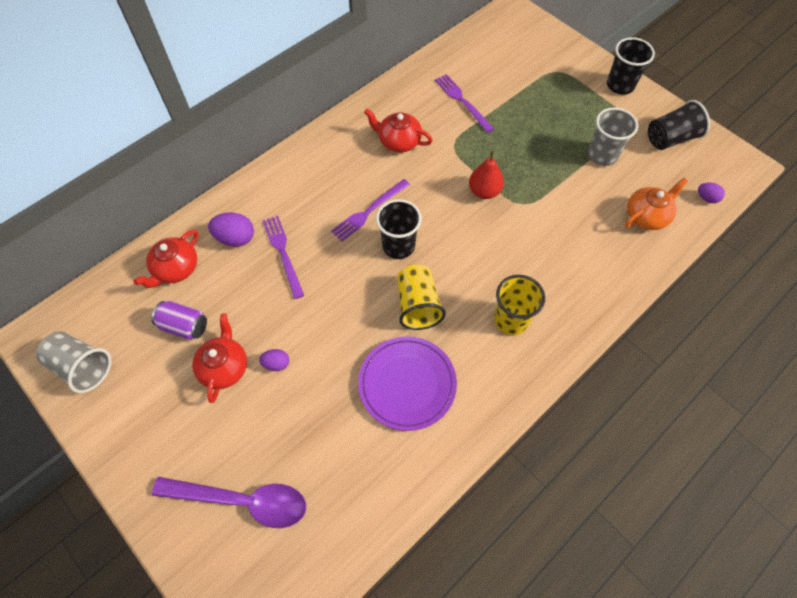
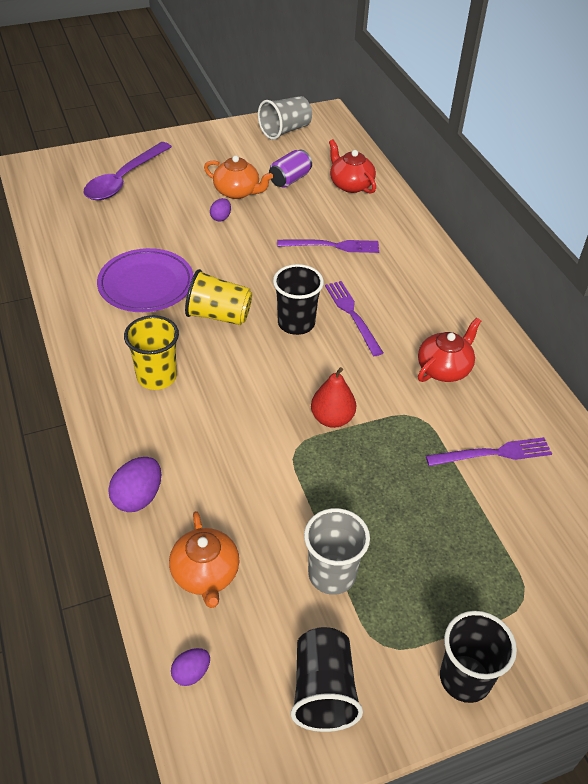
camera: 110 degrees right, 15 degrees down
(224, 367) = (237, 192): red teapot -> orange teapot
(235, 238) = (366, 222): purple egg -> purple egg (138, 497)

